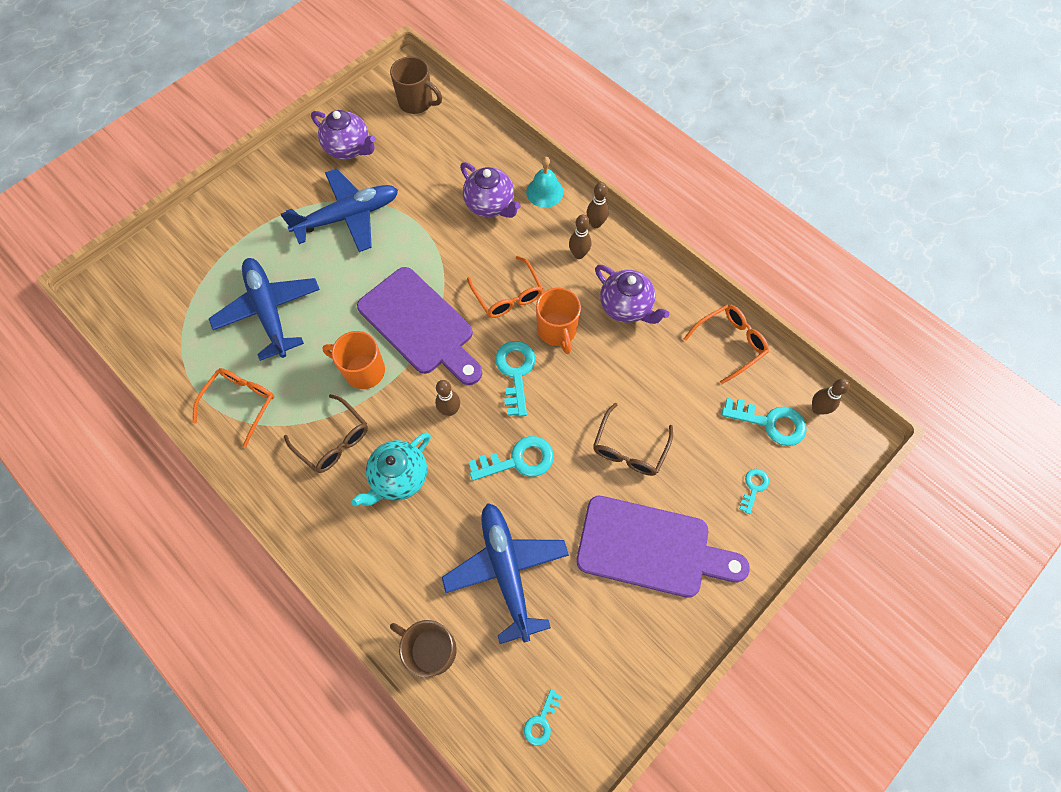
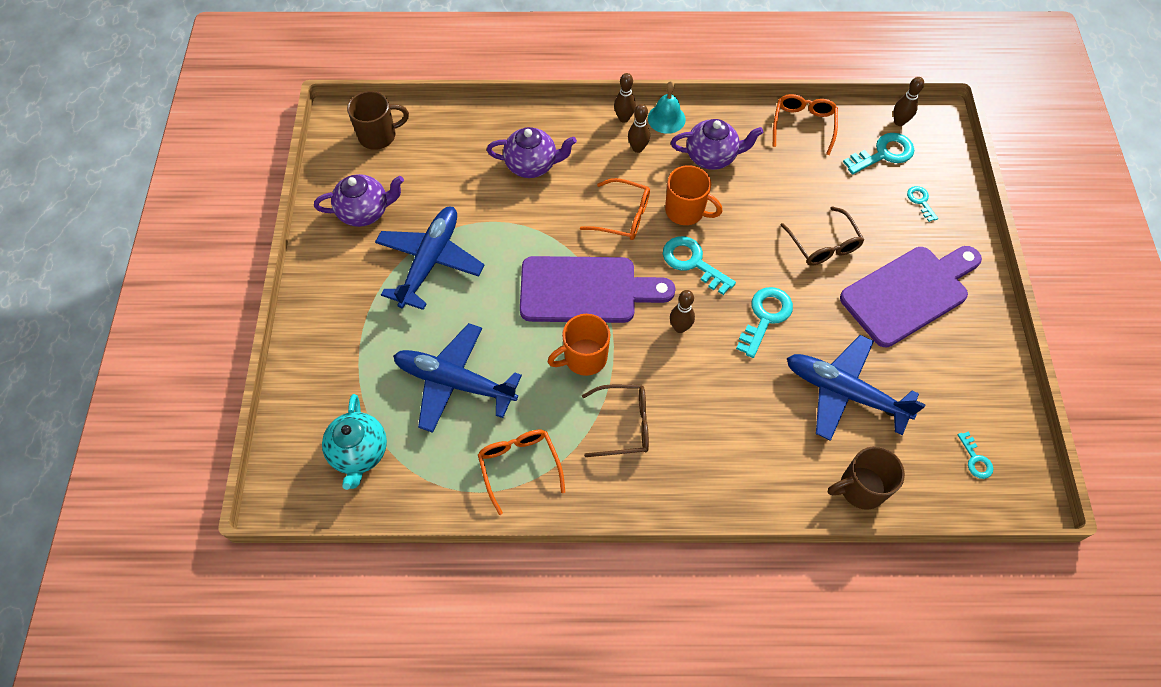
camera: 45 degrees left, 5 degrees down
(399, 477) = (702, 404): turquoise teapot -> turquoise teapot (359, 453)
(544, 192) = (561, 125): turquoise bell -> turquoise bell (666, 118)

